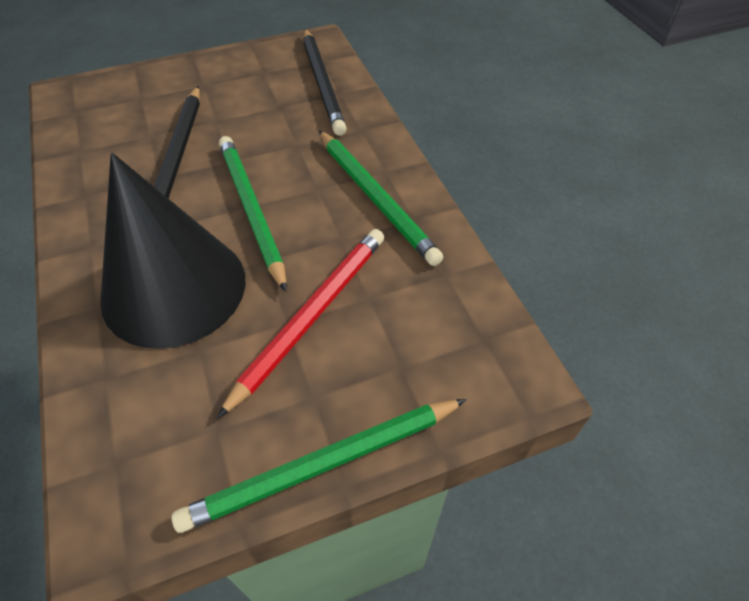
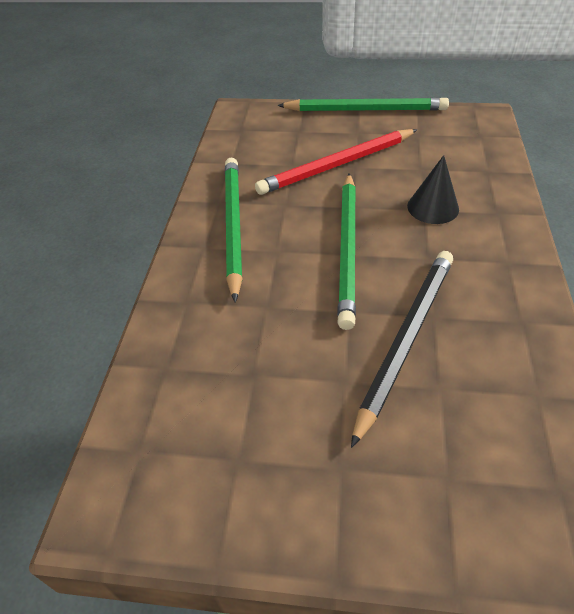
camera: 150 degrees left, 5 degrees down
(174, 288) = (433, 207): black cone -> black cone, size x0.43
(322, 83) = (172, 395): black pencil -> none

